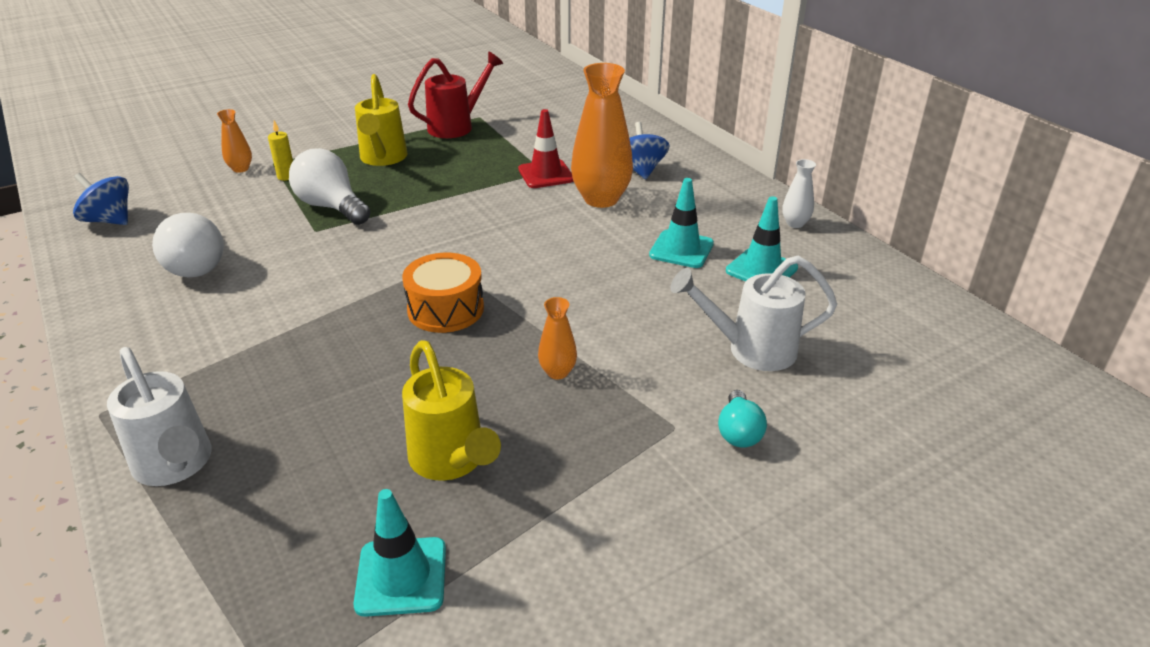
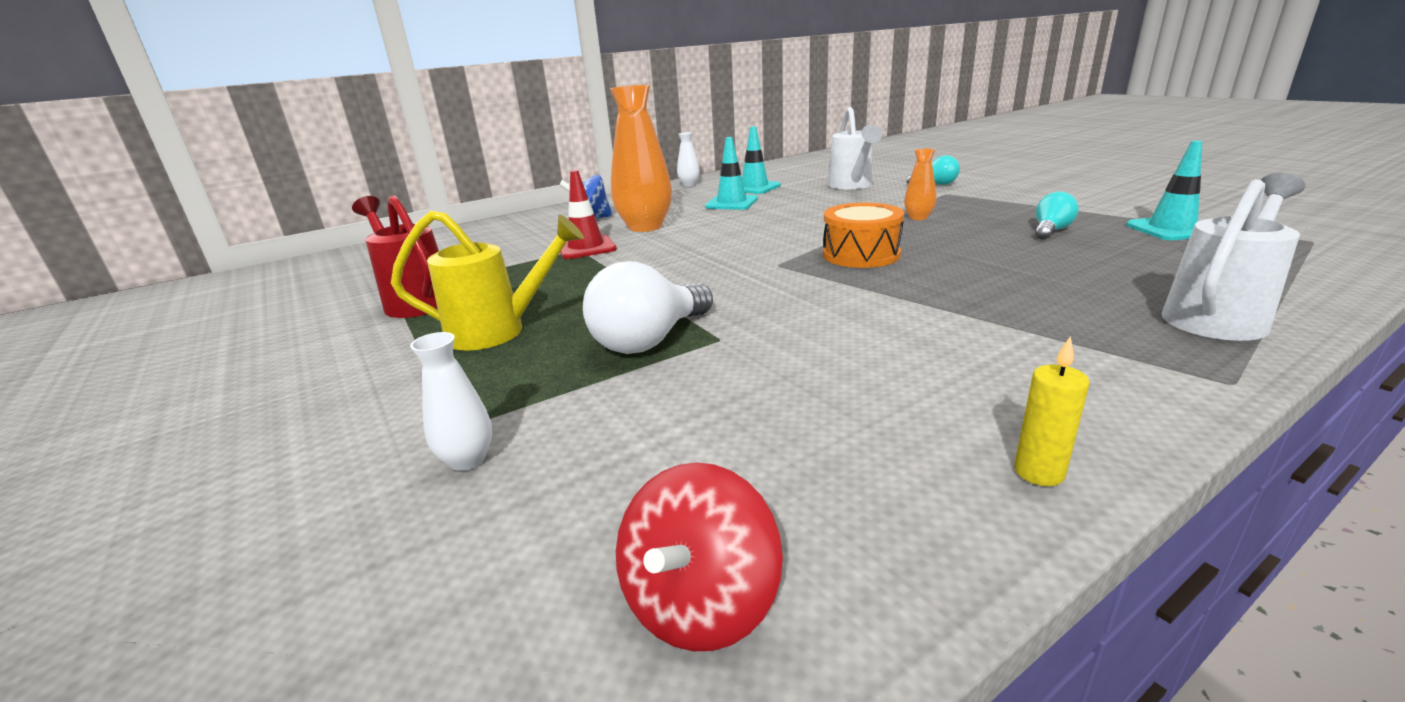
camera: 90 degrees left, 10 degrees down
(109, 220) = (700, 603): blue spinning top -> red spinning top
(197, 264) = (845, 410): white light bulb -> none
(240, 169) = (467, 460): orange vase -> white vase
(286, 176) = (529, 398): yellow candle -> yellow candle (1039, 472)
(451, 461) = (1050, 231): yellow watering can -> turquoise light bulb

